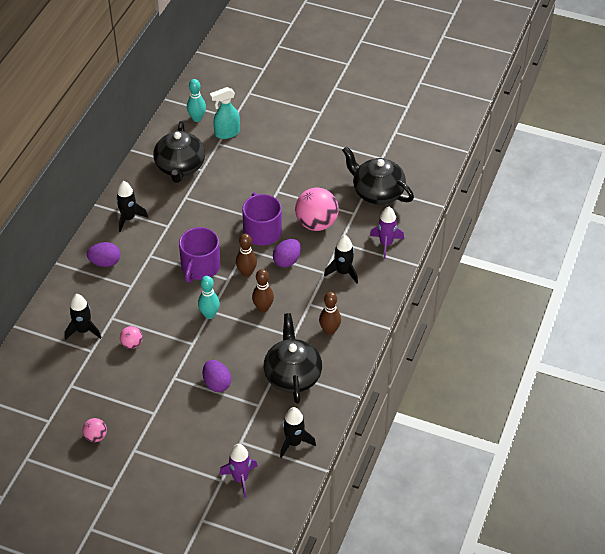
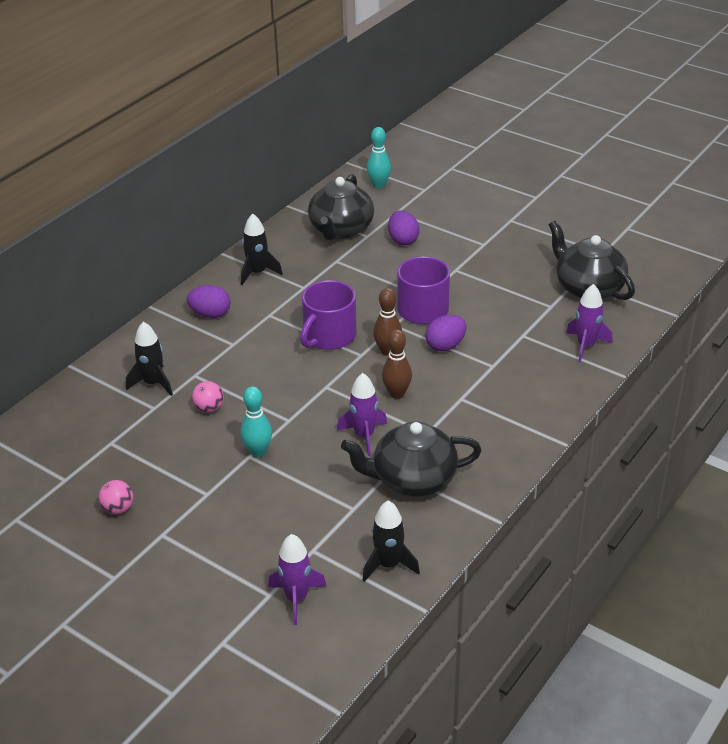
camera: 15 degrees right, 10 degrees down
(209, 314) = (322, 390): turquoise bowling pin -> turquoise bowling pin (258, 452)
(217, 383) = (304, 472): purple egg -> purple egg (403, 240)
(227, 133) = (410, 203): turquoise spray bottle -> none
(250, 347) = (364, 436): none -> purple rocket
(292, 375) = (412, 479): black teapot -> black teapot turned 105 degrees counterclockwise
(316, 223) = (497, 310): pink ball -> none
(329, 330) = (480, 434): brown bowling pin -> none
(343, 272) = (518, 369): black rocket -> none

